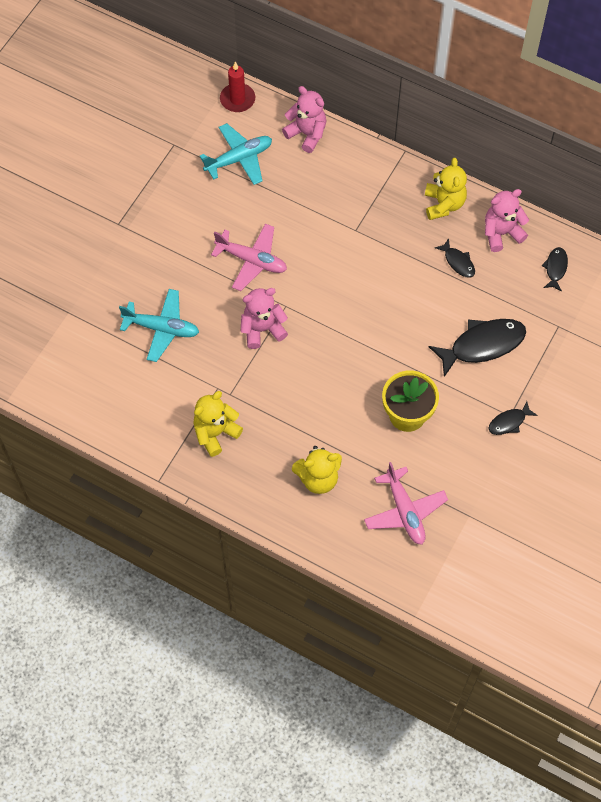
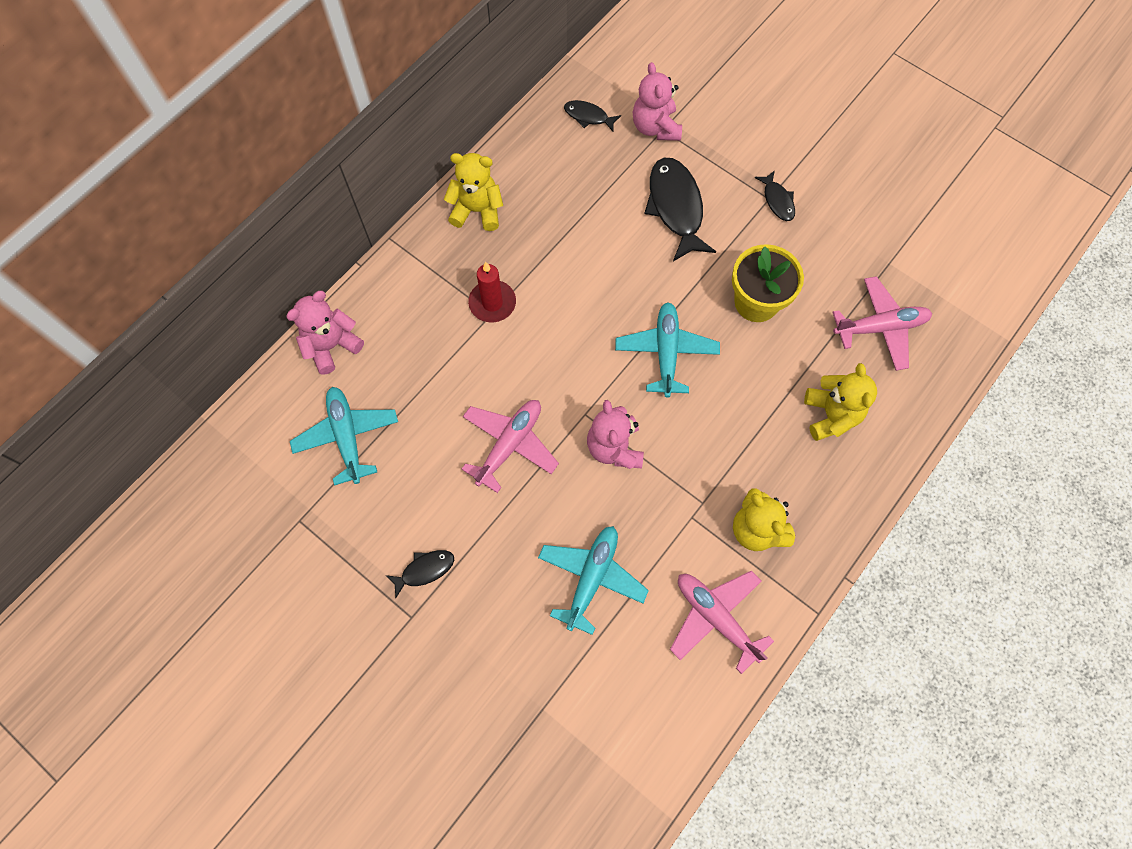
camera: 80 degrees left, 5 degrees up
(145, 412) = (716, 618): none -> pink plane
(237, 99) = (250, 424): red candle -> red candle (492, 303)
(348, 354) = (666, 352): none -> turquoise plane
(458, 262) = (560, 211): black fish -> black fish (424, 570)
(501, 233) = (530, 159): pink teddy bear -> pink teddy bear (655, 127)

